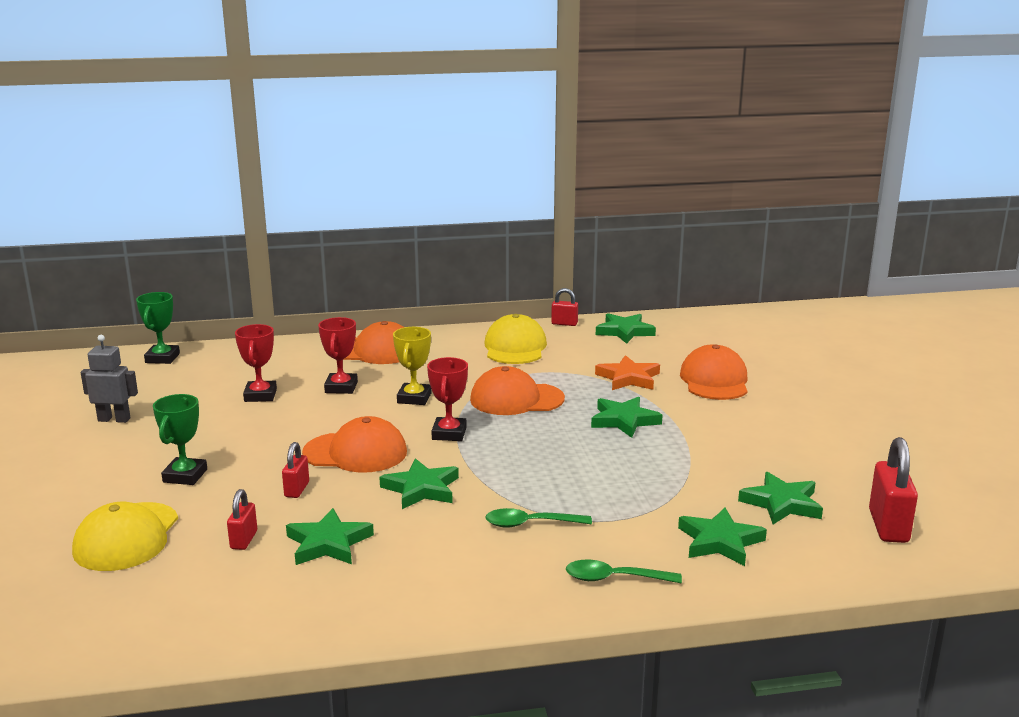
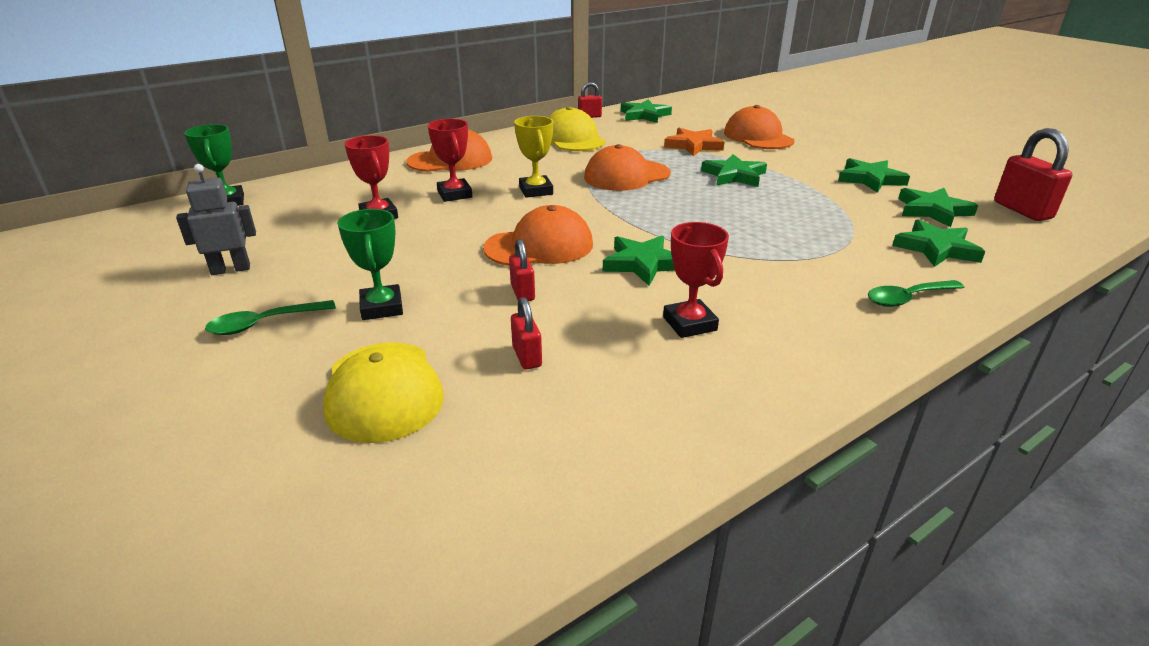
camera: 25 degrees left, 10 degrees up
(328, 543) = (620, 336): green star -> green star (870, 179)
(449, 433) = (605, 213): red trophy -> red trophy (689, 324)
(530, 524) = (777, 271): green spoon -> green spoon (264, 324)

